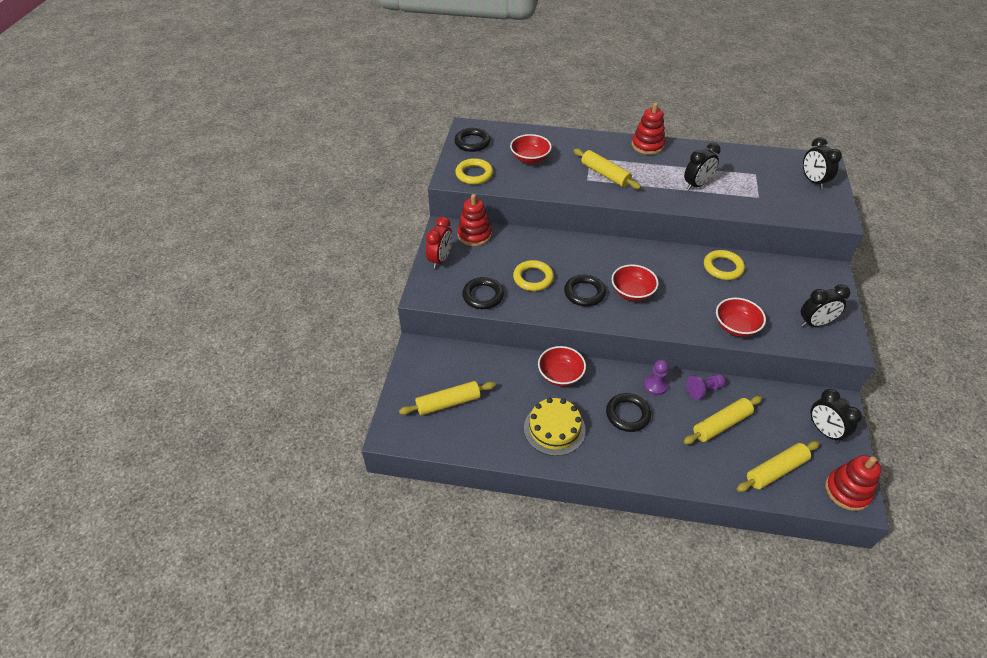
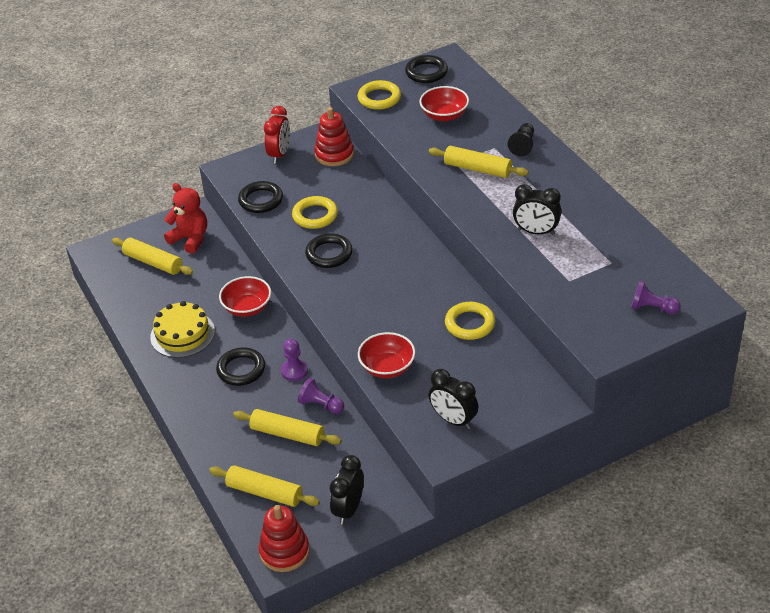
camera: 55 degrees right, 5 degrees down
(440, 259) = (280, 154): red clock -> red clock turned 60 degrees counterclockwise
(444, 366) = (190, 239): none -> red teddy bear
(601, 147) = (523, 146): none -> black pawn
(605, 174) = (477, 169): yellow rolling pin -> yellow rolling pin turned 75 degrees counterclockwise
(632, 292) = (362, 281): red bowl -> none
(647, 145) = (565, 172): red stacking toy -> none
(813, 181) = (652, 308): black clock -> purple pawn

